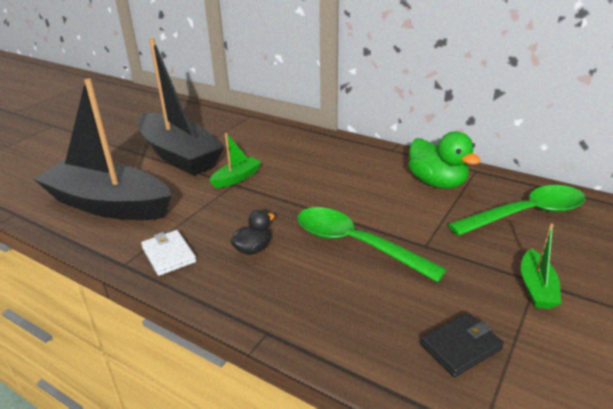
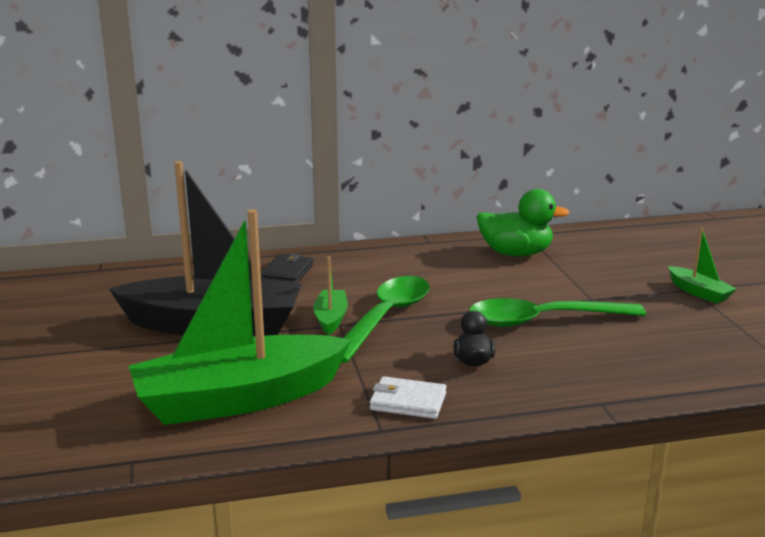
camera: 45 degrees left, 10 degrees down
(108, 205) = (239, 399): black boat -> green boat
(461, 346) = (720, 344): black wallet -> black wallet (287, 272)
(526, 214) = (614, 251): green spoon -> green spoon (385, 318)

